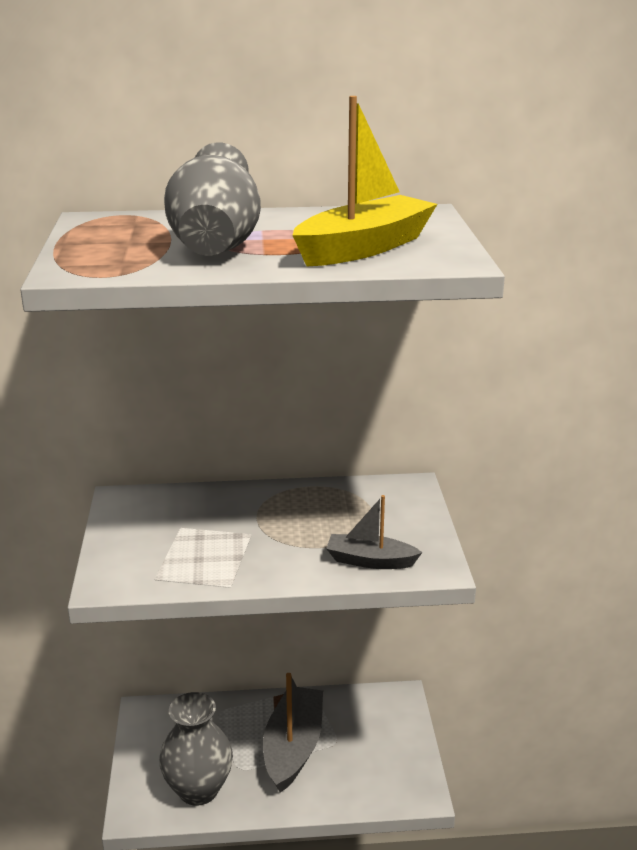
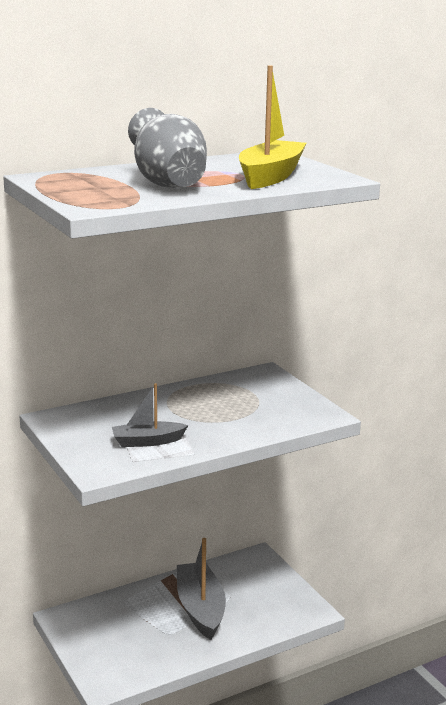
camera: 25 degrees left, 5 degrees down
(198, 789) = (146, 655): grey vase -> none
(370, 561) = (279, 420): grey boat -> grey boat (147, 441)

